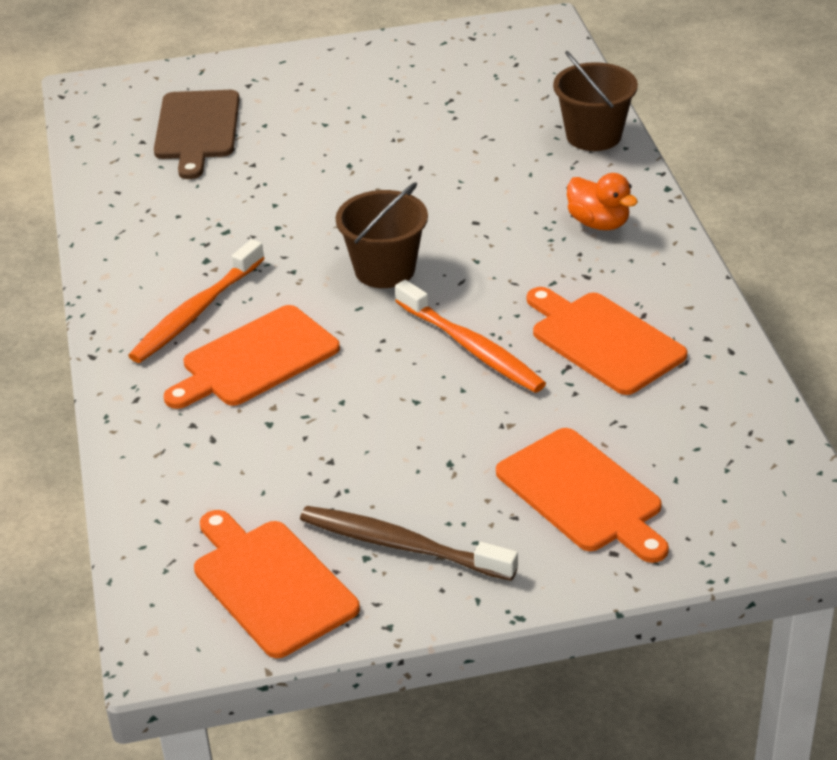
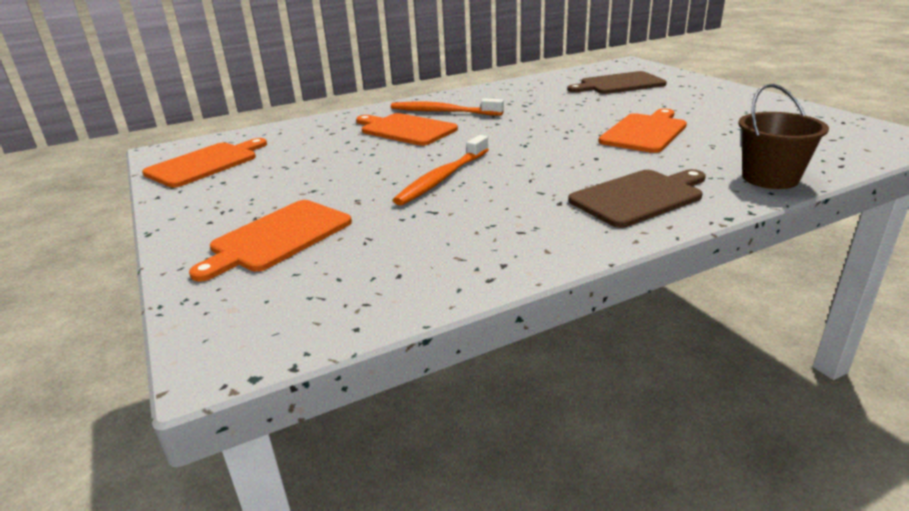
camera: 75 degrees right, 10 degrees down
(385, 270) = (515, 143): brown bucket -> none
(402, 545) = (231, 189): brown toothbrush -> none
(599, 223) = (639, 197): orange duck -> brown cutting board
(603, 340) = (474, 220): orange cutting board -> orange cutting board (645, 132)

